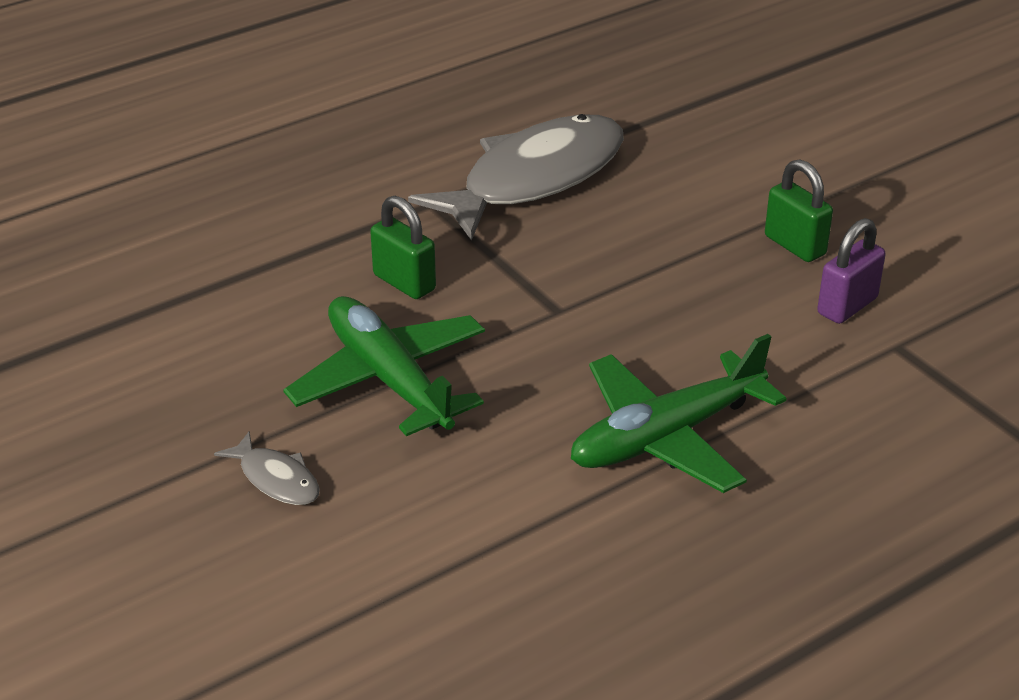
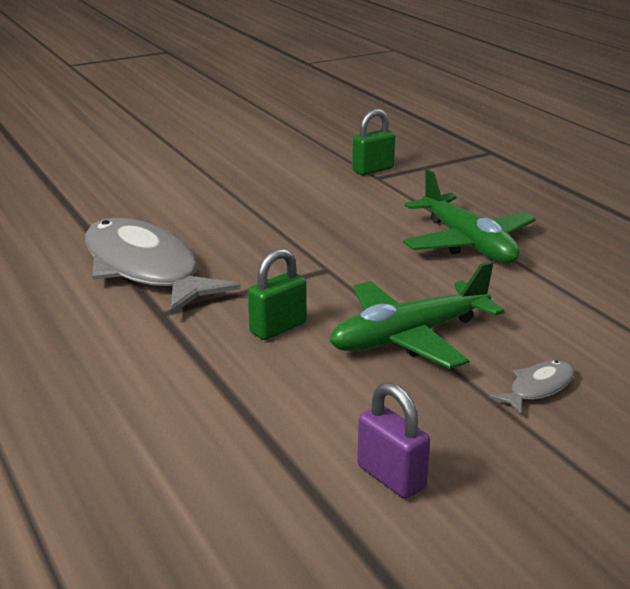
camera: 85 degrees left, 10 degrees down
(795, 245) = (268, 192): green padlock -> green padlock (373, 170)
(847, 306) = (337, 185): purple padlock -> purple padlock (391, 477)

